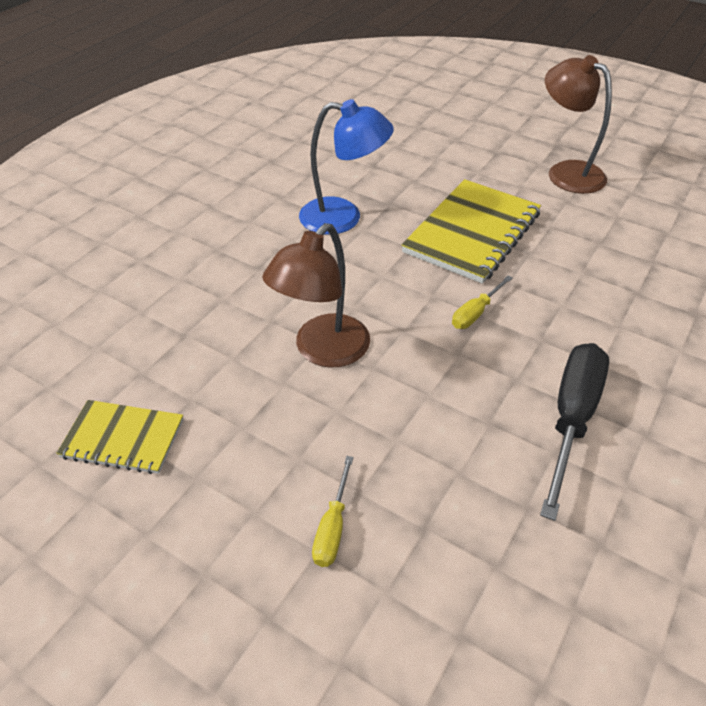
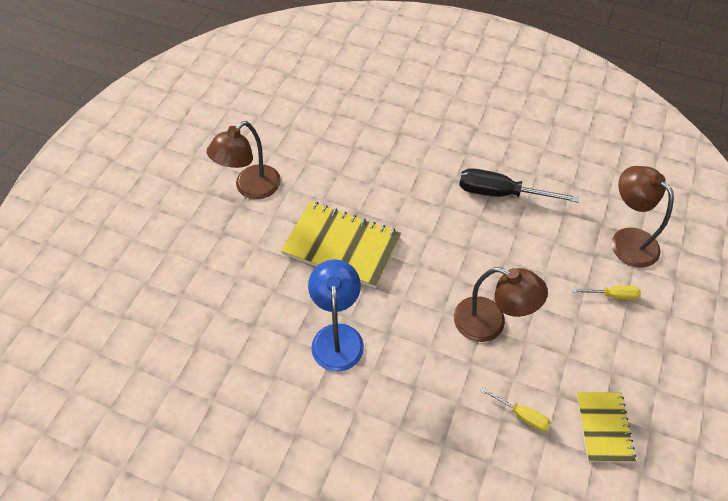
camera: 100 degrees left, 10 degrees up
(453, 602) = (627, 240): none -> brown lamp
(476, 313) = (428, 240): yellow screwdriver -> yellow screwdriver (521, 415)

